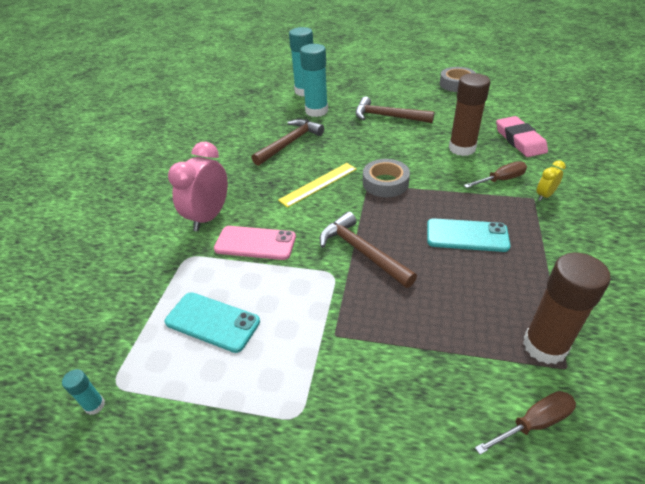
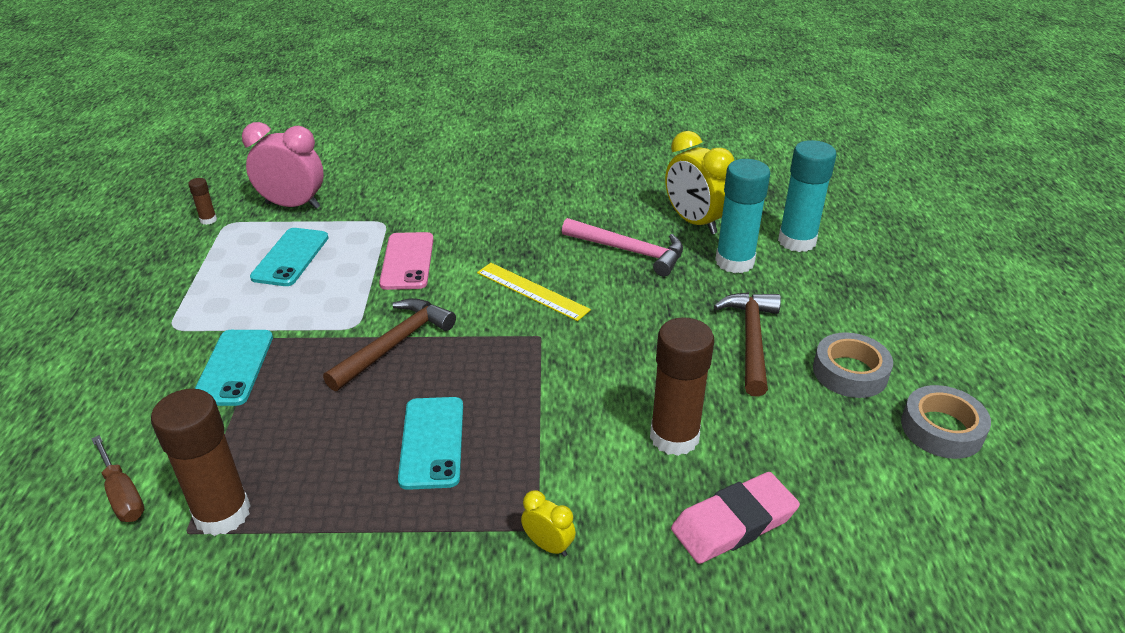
camera: 75 degrees right, 5 degrees down
(95, 405) = (208, 220): turquoise glue stick -> brown glue stick
(209, 217) = (451, 221): pink clock -> pink clock (293, 205)
(270, 117) = (694, 222): none -> yellow clock
(290, 143) = (629, 251): brown hammer -> pink hammer
(372, 354) = (234, 367): none -> turquoise phone
(385, 183) = (548, 353): grey tape -> grey tape (850, 372)
(501, 180) = (585, 488): brown screwdriver -> none

